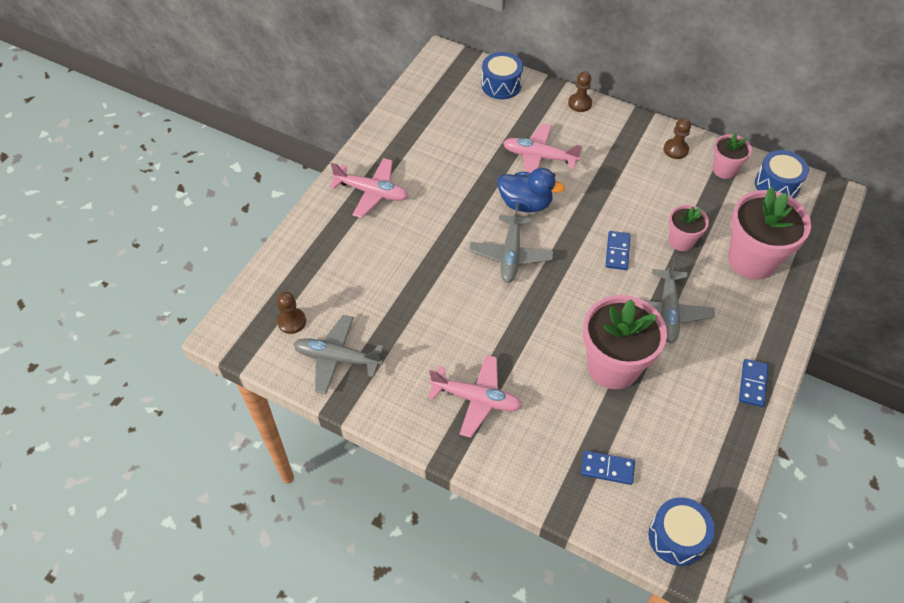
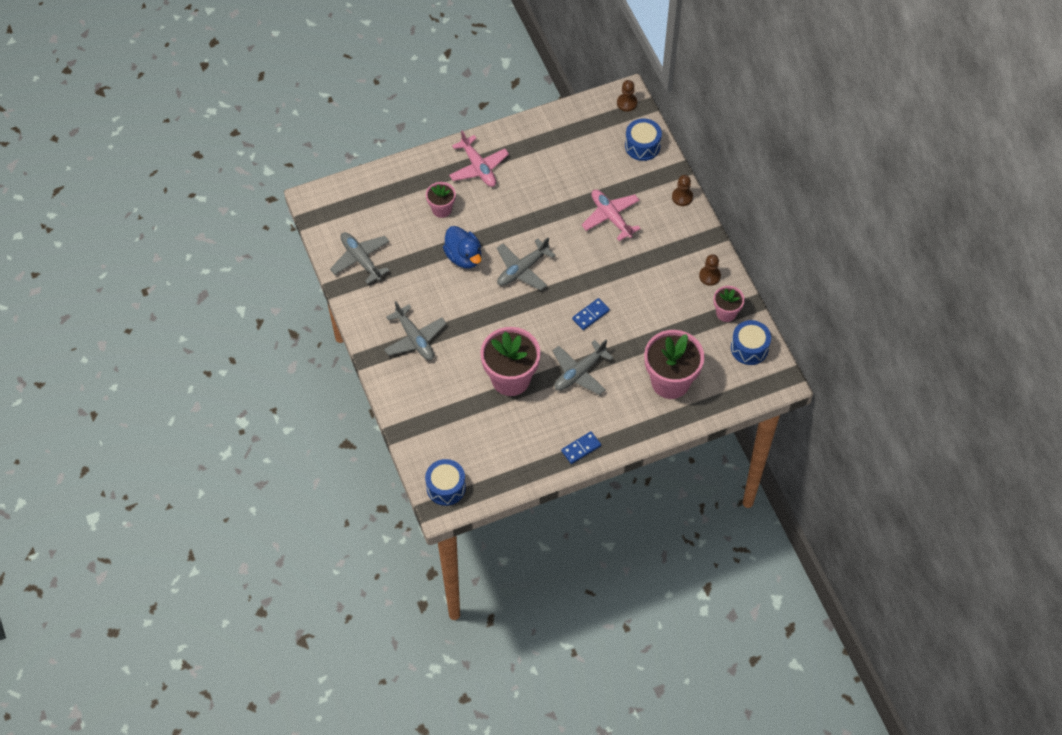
camera: 40 degrees right, 5 degrees up
(292, 321) = (355, 219): brown pawn -> brown pawn (627, 103)
(476, 399) = (415, 339): pink plane -> grey plane
(525, 203) = (567, 243): blue duck -> blue duck (464, 257)
(607, 469) = (447, 428): blue domino -> none
(681, 241) = (639, 337): pink flower pot -> pink flower pot (441, 209)

